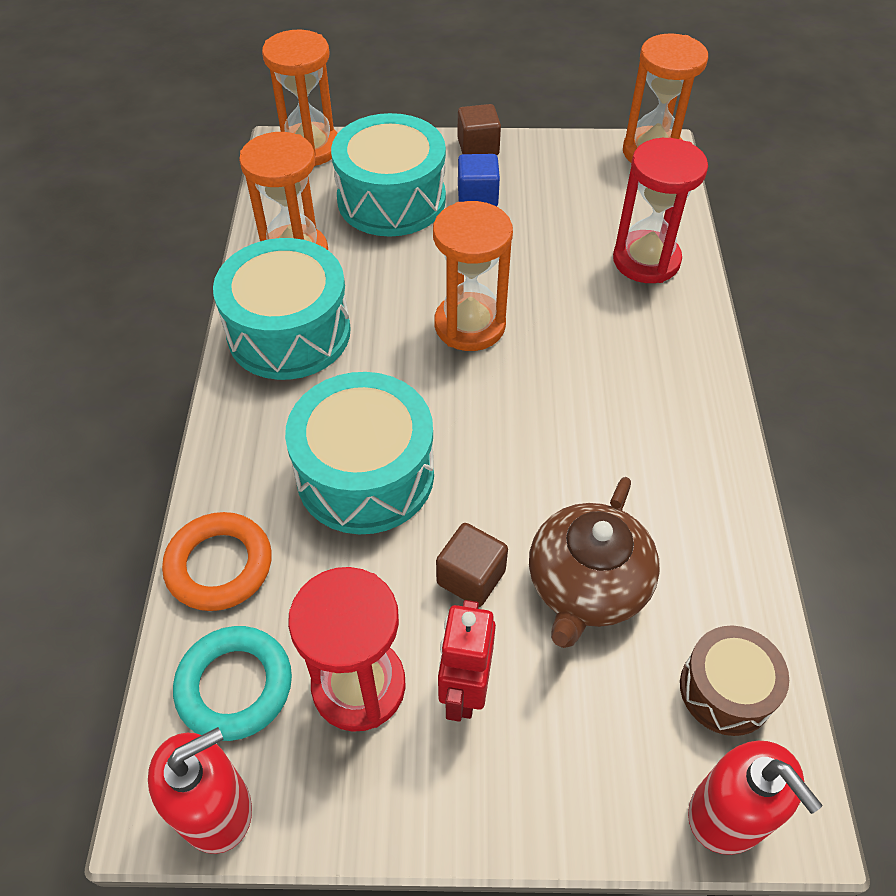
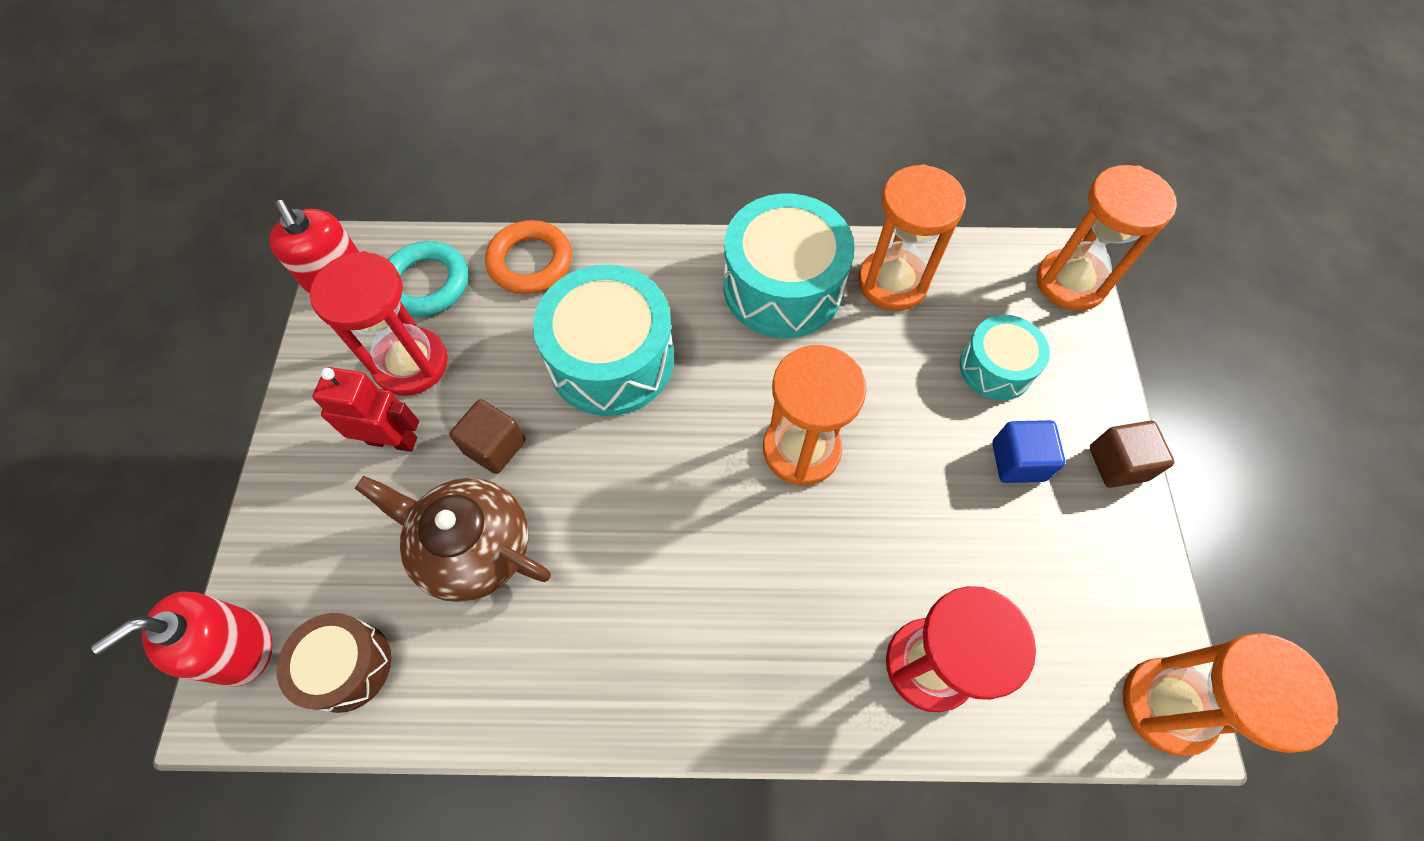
camera: 90 degrees right, 10 degrees up
(391, 199) = (996, 368): turquoise drum -> turquoise drum, size x0.57

